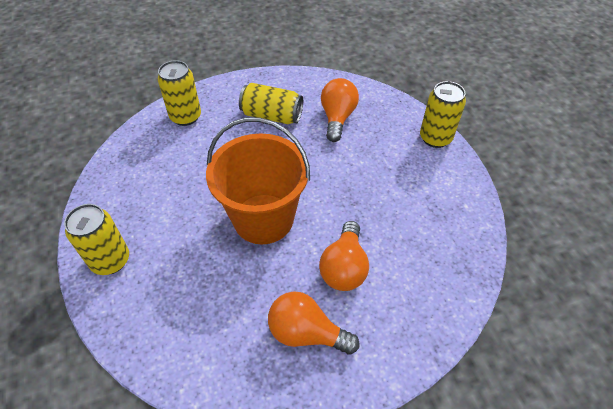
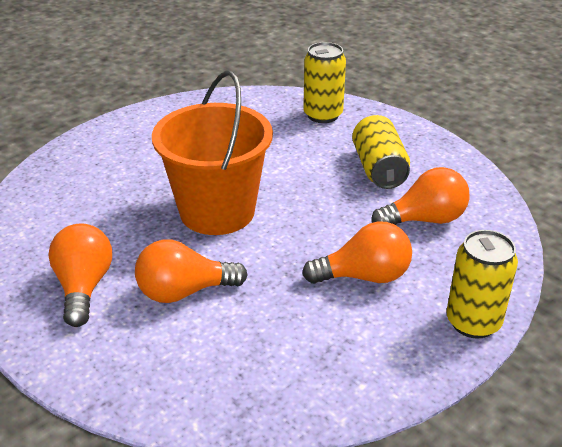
camera: 65 degrees right, 15 degrees down
(110, 260) = (111, 140): yellow can -> none
(375, 167) = (364, 276): none -> orange light bulb

